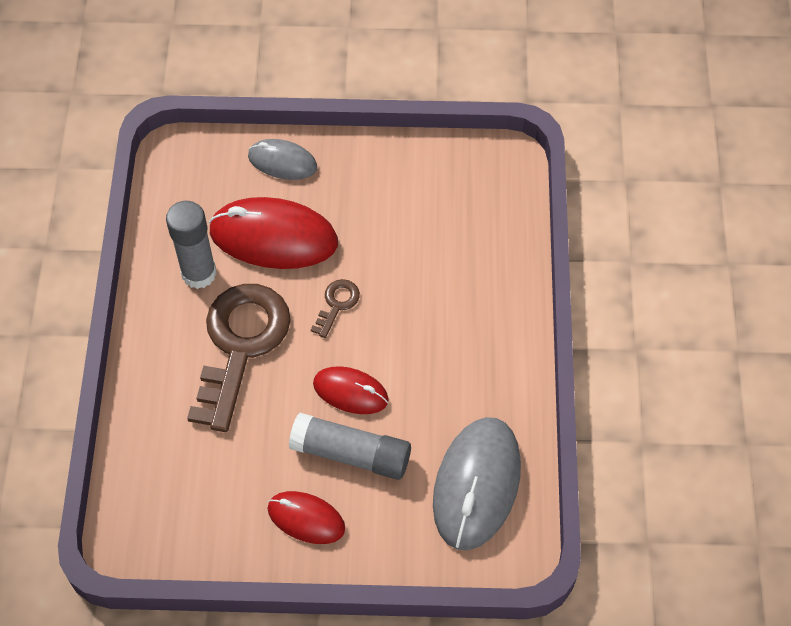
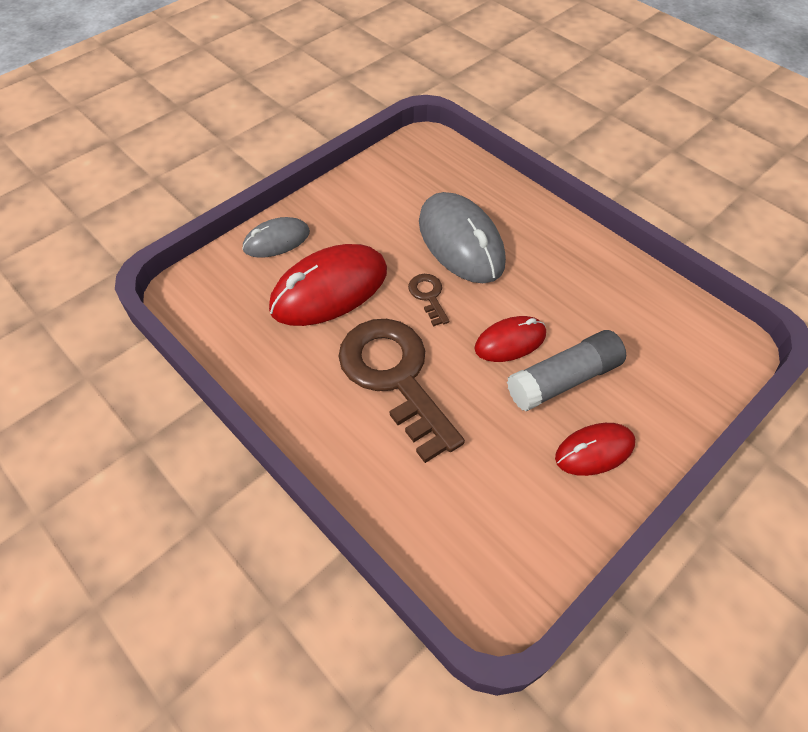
camera: 45 degrees left, 5 degrees down
(199, 273) = (301, 355): grey glue stick -> none
(477, 485) = (661, 328): grey mouse -> grey mouse (461, 242)

